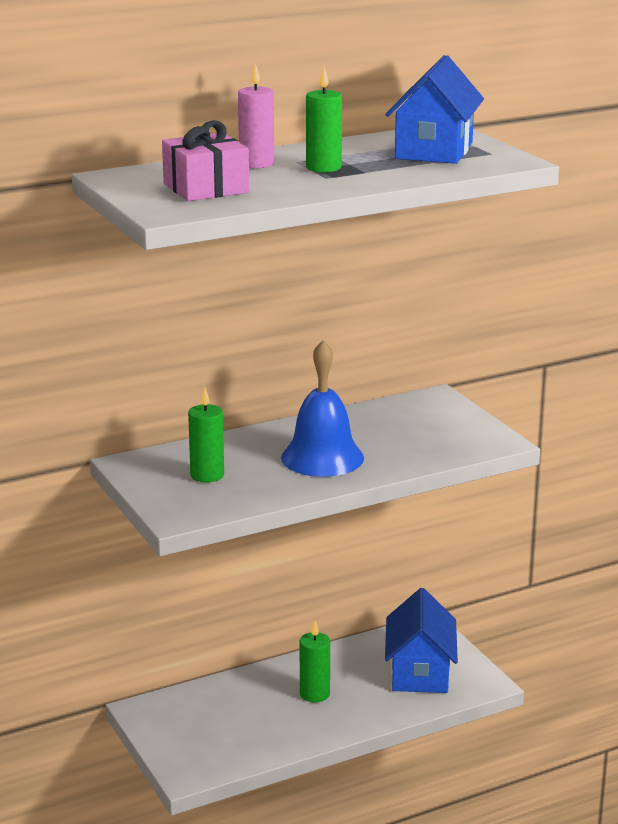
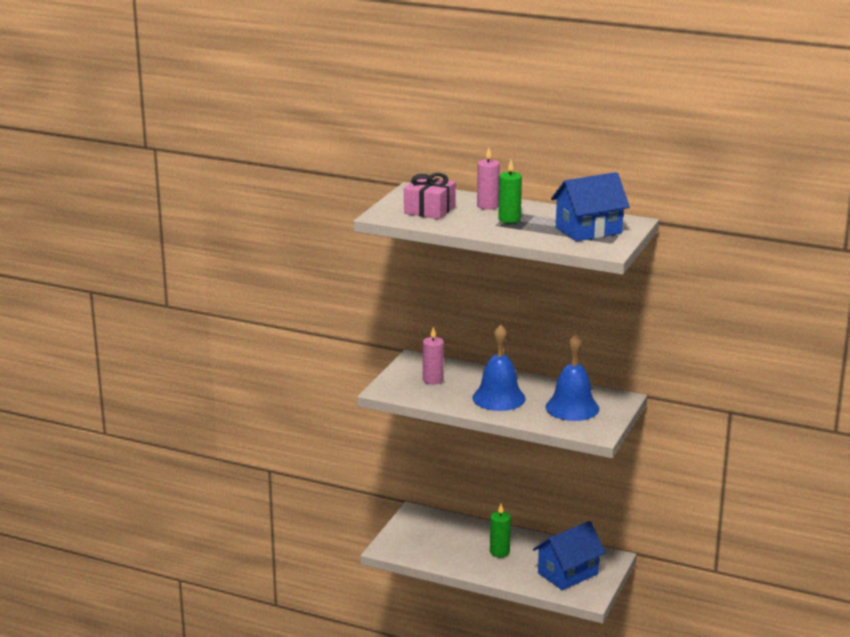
camera: 50 degrees right, 0 degrees up
(207, 475) = (433, 380): green candle -> pink candle
(415, 430) = (572, 408): none -> blue bell

